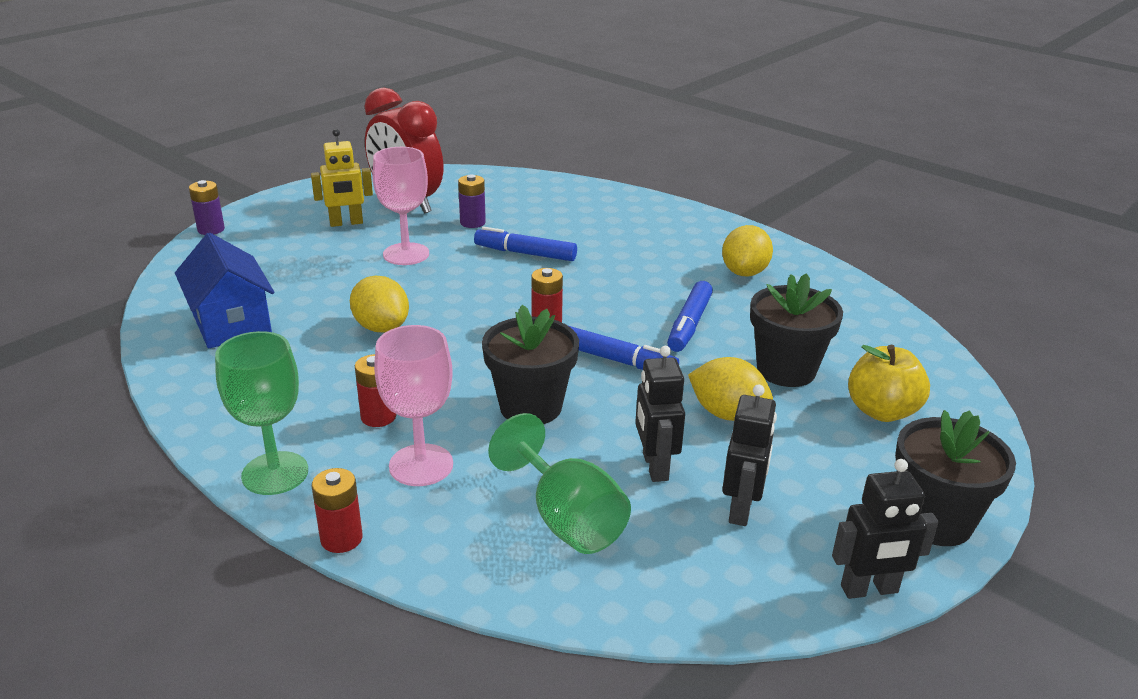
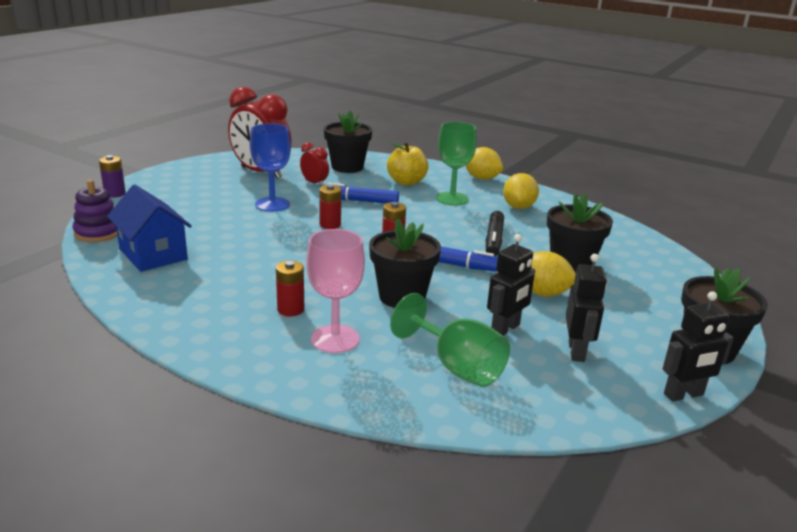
camera: 10 degrees left, 5 degrees down
(174, 287) = (98, 232): none -> purple stacking toy
(275, 473) = (224, 352): green goblet -> green goblet (452, 199)
(341, 539) = (292, 392): red battery -> red battery (330, 225)
(346, 223) = (219, 186): yellow robot -> none
(381, 327) = (271, 251): yellow lemon -> yellow lemon (481, 178)
(406, 254) = (272, 204): pink goblet -> blue goblet
(472, 222) = (314, 183): purple battery -> red clock
(525, 198) = (347, 167): none -> black flower pot
(654, 467) = (505, 329): black robot -> black robot turned 120 degrees counterclockwise
(689, 324) = (493, 240): blue marker -> black marker
(882, 411) = (645, 285): yellow apple -> yellow apple (406, 182)

